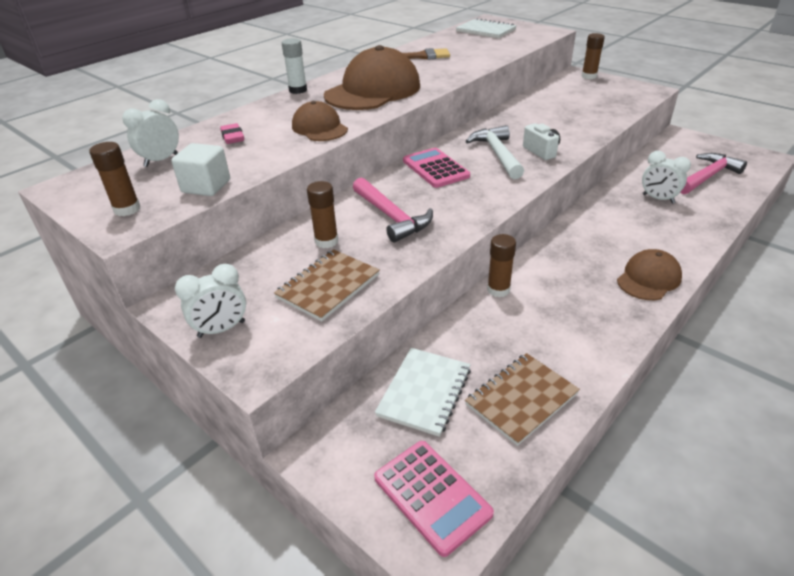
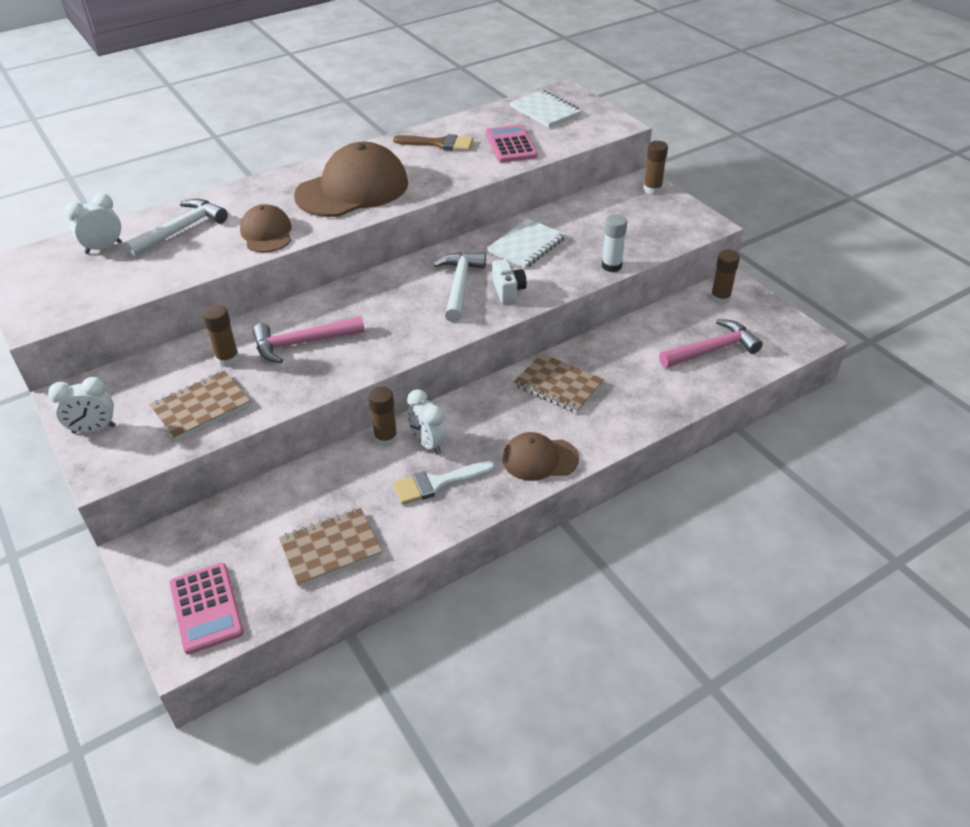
camera: 15 degrees right, 5 degrees up
(127, 209) = (49, 301): brown glue stick -> brown glue stick (720, 298)
(206, 186) = (125, 288): white cube -> none
(233, 137) = (181, 230): pink eraser -> white hammer
(298, 90) = (279, 174): white glue stick -> white glue stick (611, 266)
(391, 216) = (303, 343): pink hammer -> pink hammer turned 90 degrees clockwise
(424, 392) = (254, 522): white notebook -> white notebook (526, 245)
(435, 168) = (384, 293): pink calculator -> pink calculator (510, 145)
(576, 317) = (437, 483): none -> white brush
(612, 221) = (558, 385): none -> brown notebook
(648, 278) = (540, 459): brown cap -> brown cap turned 150 degrees counterclockwise
(658, 199) = (630, 367): white clock -> white clock (428, 443)

